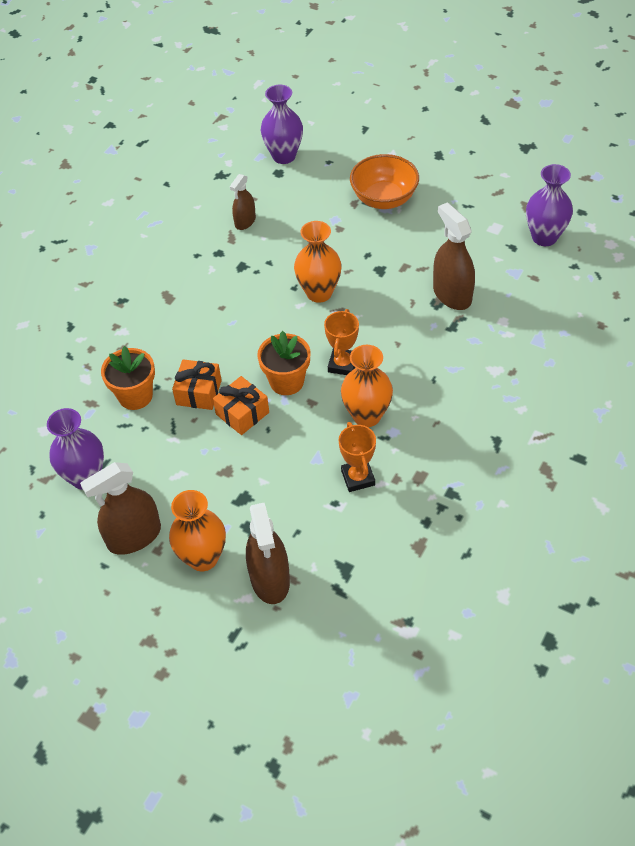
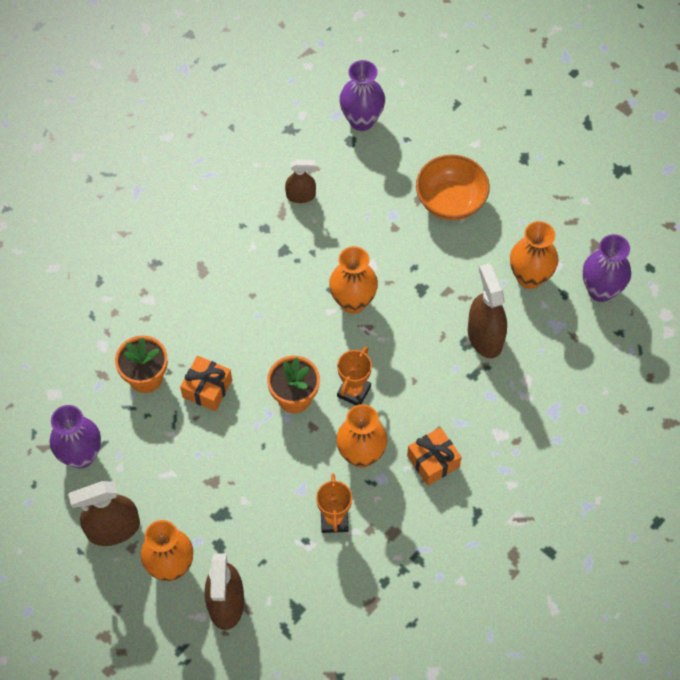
camera: 10 degrees right, 10 degrees up
(242, 413) = (243, 422): orange gift -> orange gift (433, 461)
(245, 221) = (301, 195): brown spray bottle -> brown spray bottle turned 135 degrees counterclockwise
(476, 241) = (529, 277): none -> orange vase

